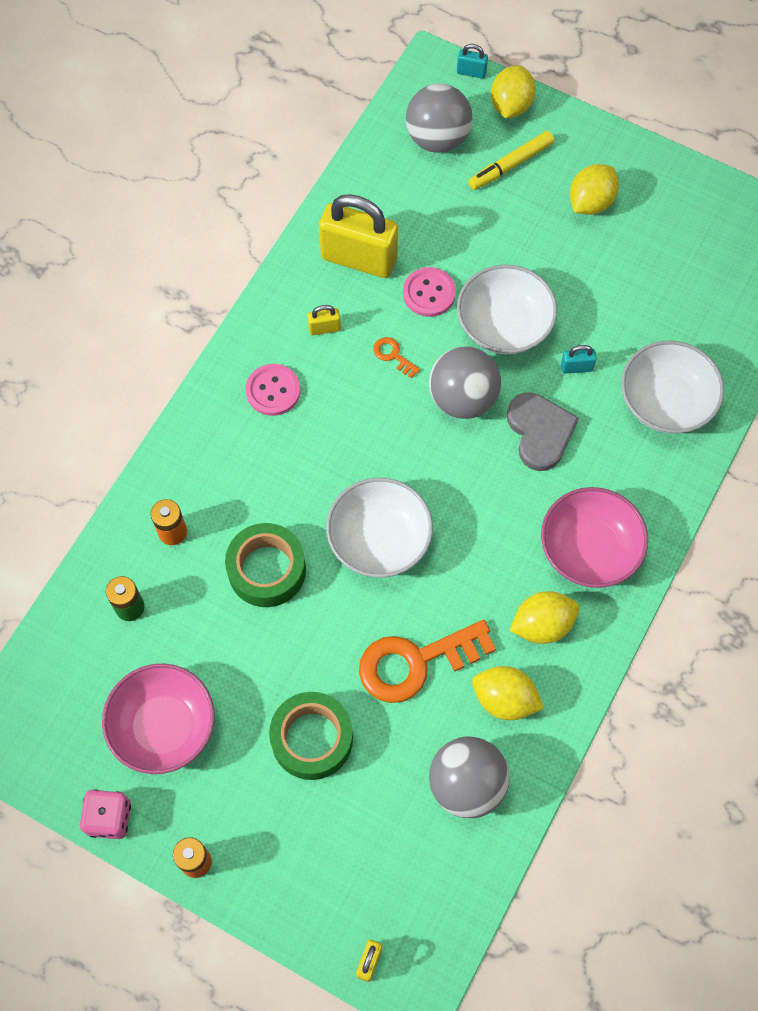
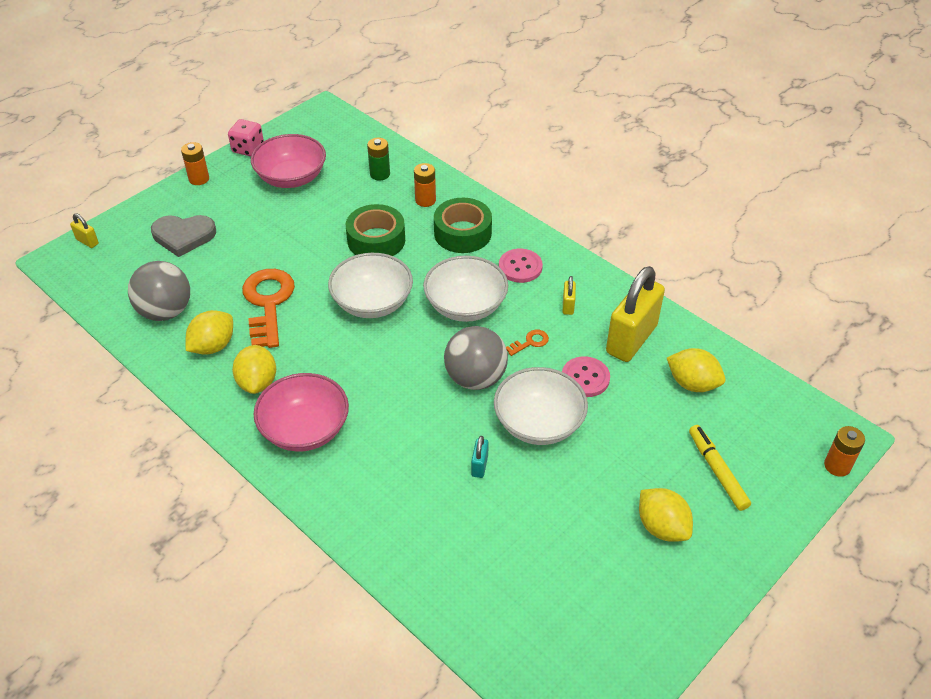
camera: 105 degrees right, 20 degrees down
(312, 739) = (244, 241): green tape -> green tape (462, 233)
(437, 138) = (756, 421): grey ball -> none
(471, 72) = (837, 466): turquoise padlock -> orange battery
(511, 105) = (792, 489): yellow lemon -> yellow lemon (692, 383)
(540, 432) = (425, 422): grey heart -> grey heart (183, 236)
(666, 402) = (421, 527): white bowl -> white bowl (465, 305)

